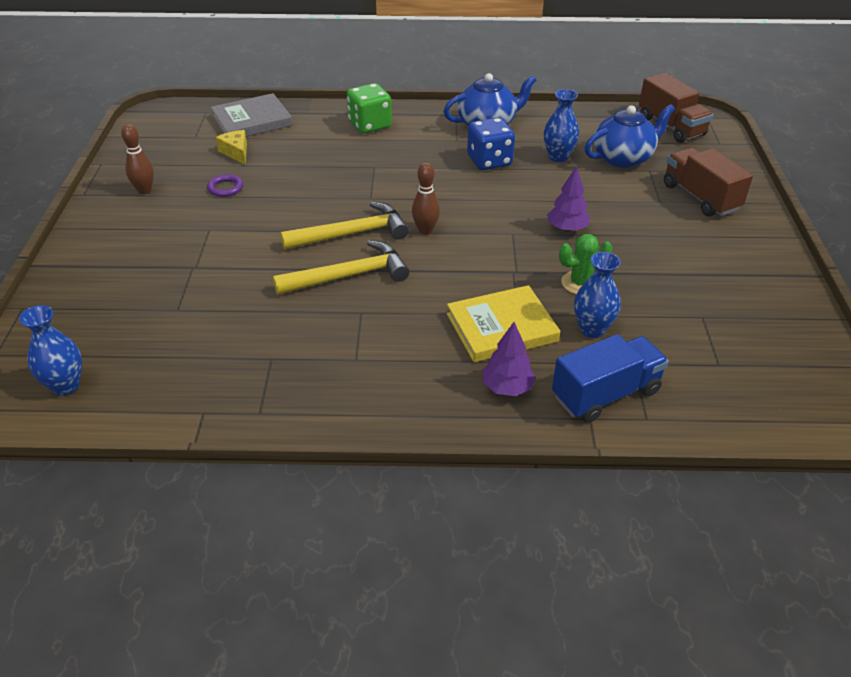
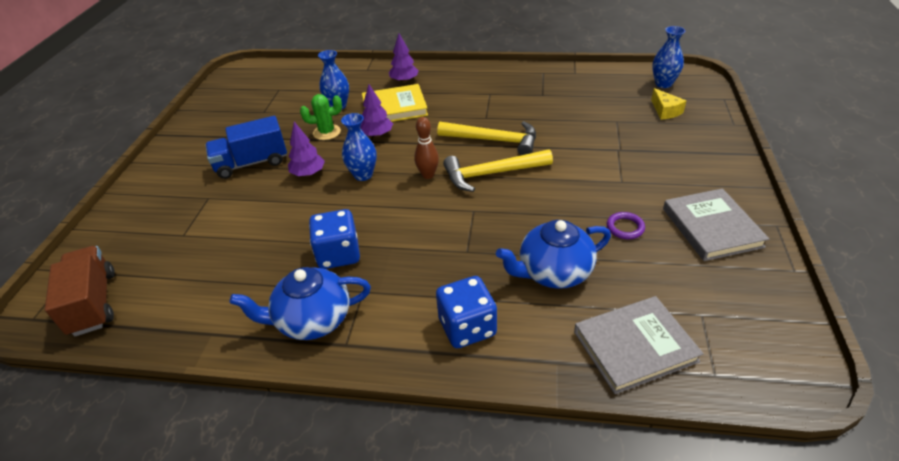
camera: 170 degrees left, 0 degrees up
(144, 190) = (711, 227): brown bowling pin -> grey book
(236, 152) = (633, 282): yellow cheese -> yellow cheese (665, 111)
(349, 276) = (494, 140): yellow hammer -> yellow hammer turned 150 degrees counterclockwise
(370, 125) = (467, 327): green dice -> blue dice
(508, 281) = (377, 135): none -> purple tree
(558, 157) = (261, 257): blue vase -> blue vase (363, 175)
(605, 394) = (352, 78): blue truck -> blue truck (252, 163)
(623, 158) = (194, 253): blue teapot -> blue teapot (553, 272)
(700, 197) = (168, 201): brown truck -> none

